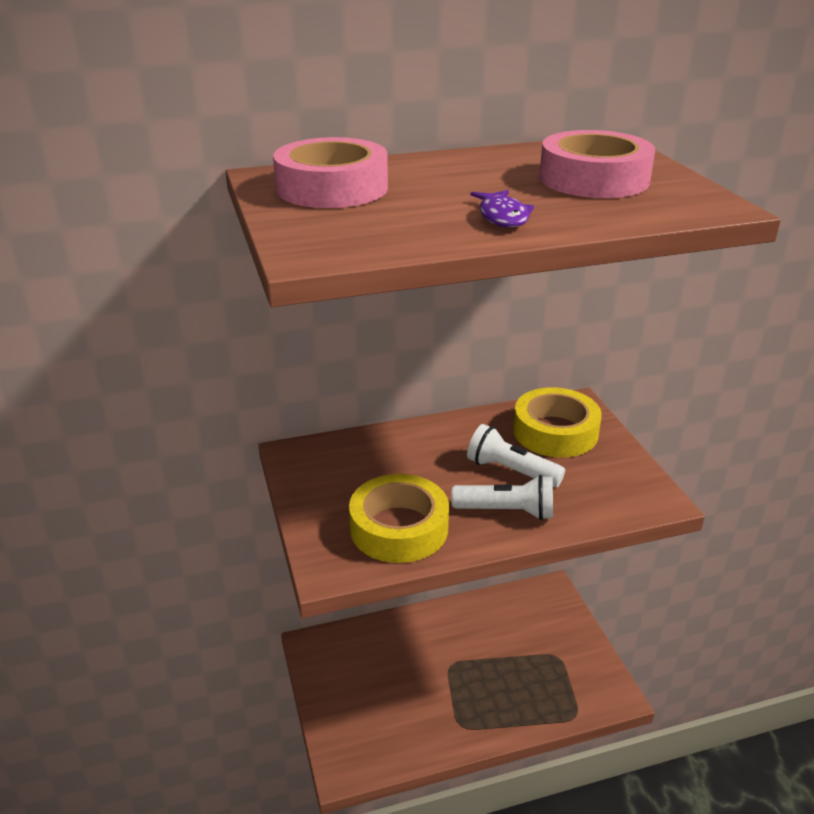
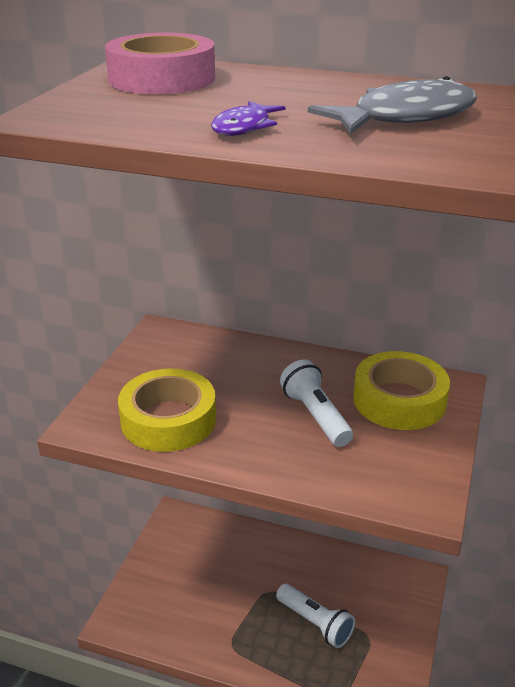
camera: 35 degrees right, 0 degrees up
(507, 511) = (271, 447): white flashlight -> white flashlight (315, 623)
(594, 179) = (405, 117): pink tape -> grey fish

